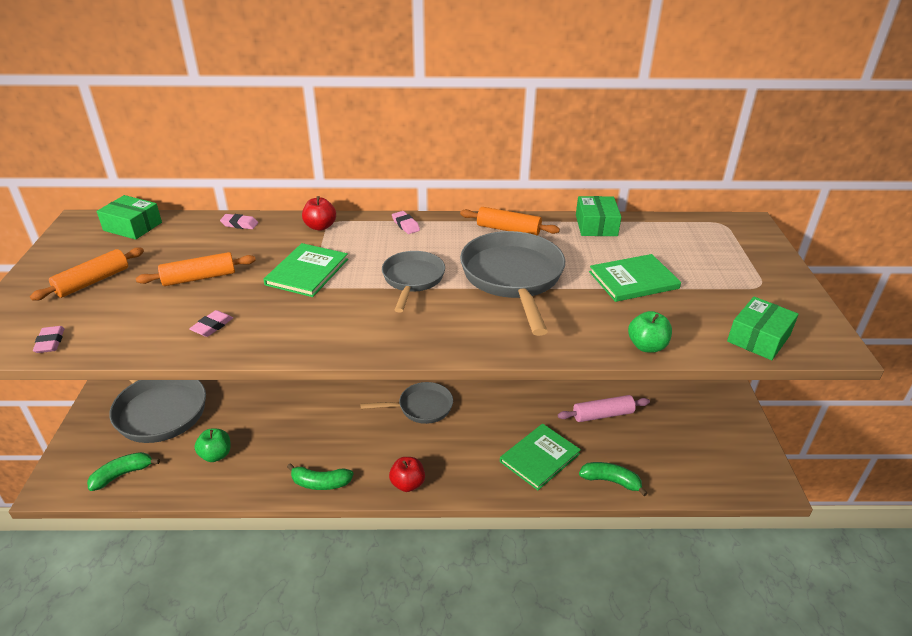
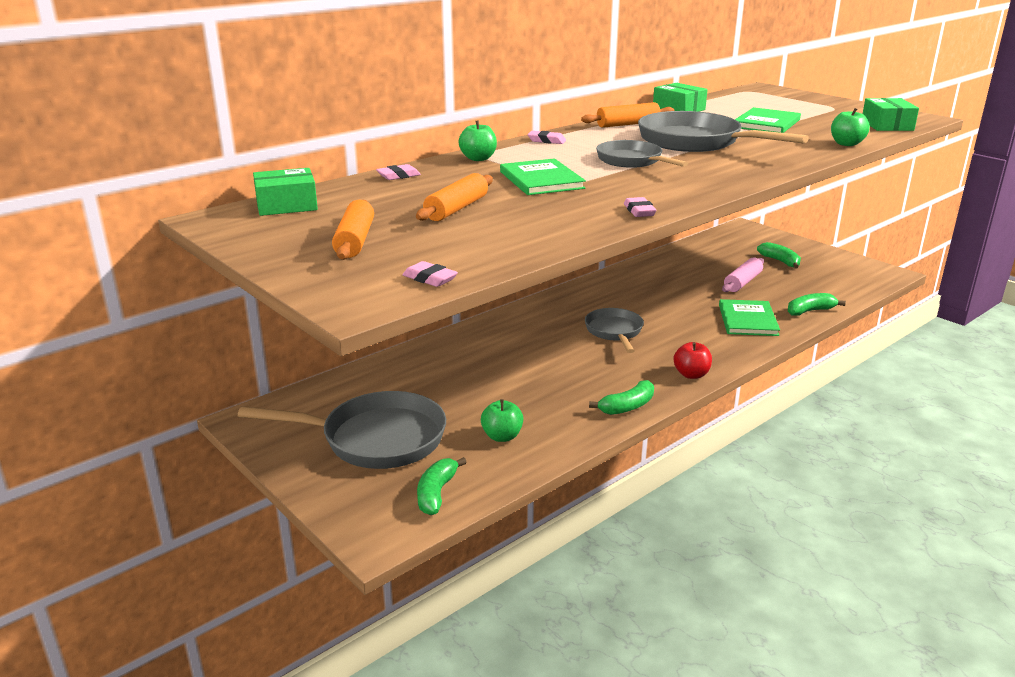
camera: 40 degrees left, 10 degrees down
(212, 326) = (551, 224): pink eraser -> pink eraser (639, 211)
(320, 227) = (478, 158): red apple -> green apple
(421, 407) = (614, 332): grey pan -> grey pan turned 45 degrees counterclockwise
(678, 410) = (780, 261): none -> green banana

